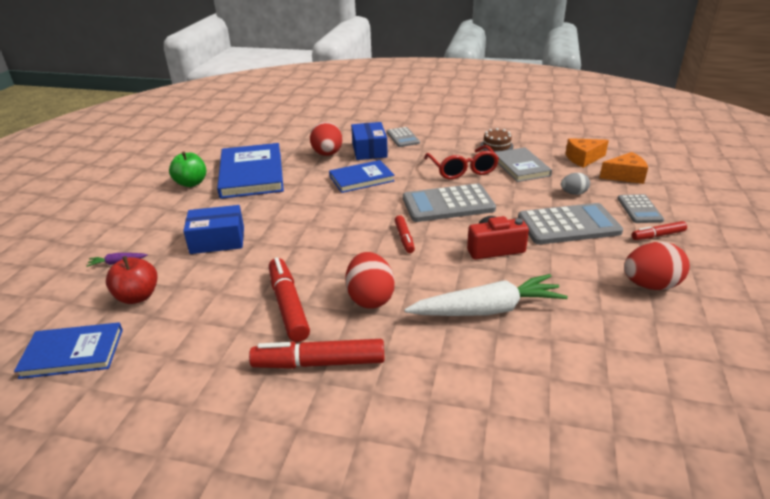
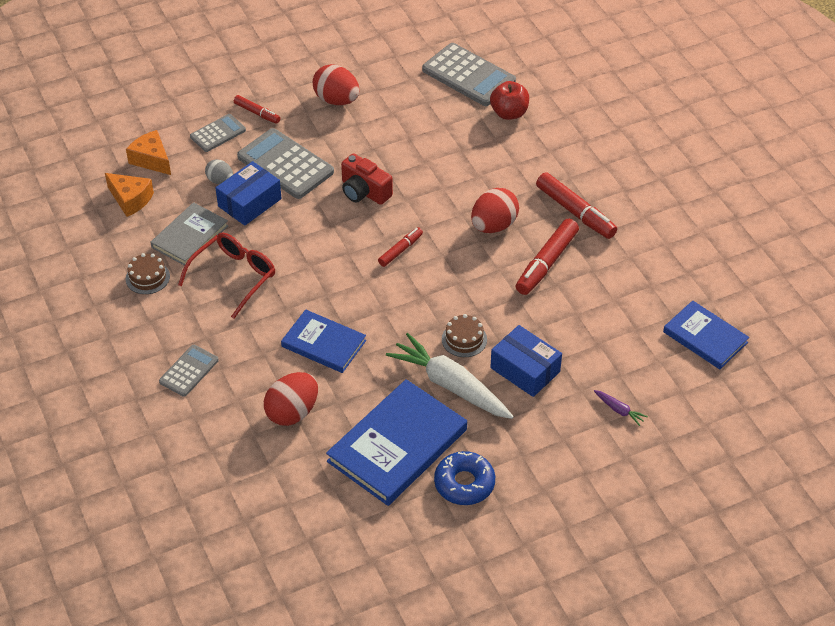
camera: 130 degrees left, 15 degrees up
(137, 296) = (632, 356): red apple -> red apple (509, 113)
(191, 183) = (464, 483): green apple -> blue donut
(282, 228) = (464, 339): none -> brown cake
(369, 150) = (250, 380): blue box -> blue box (249, 202)
(448, 204) = (317, 252): grey calculator -> grey calculator (468, 75)
(487, 310) = (444, 163): white carrot -> white carrot (450, 385)

